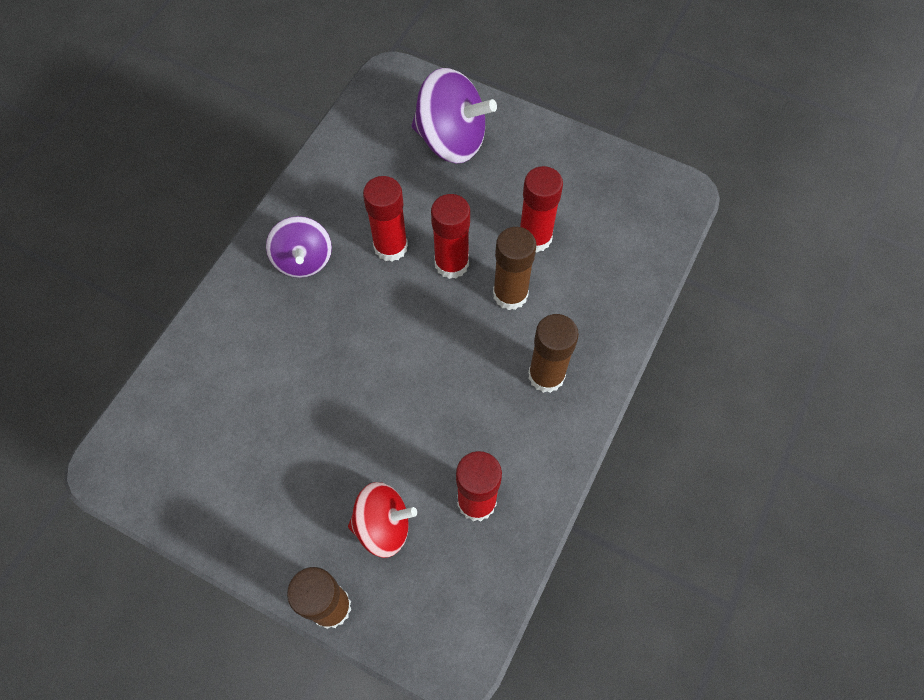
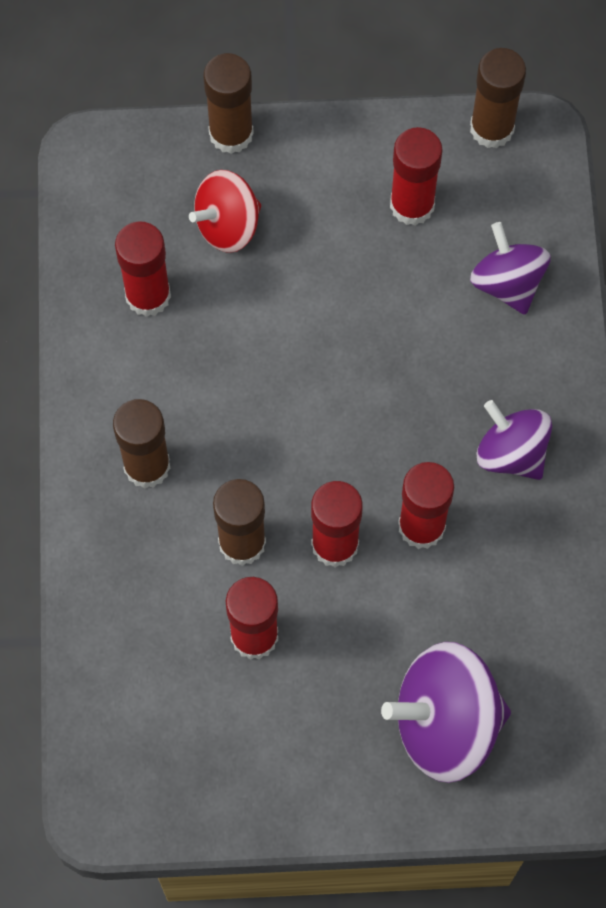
camera: 150 degrees right, 5 degrees up
(136, 491) = (491, 128): none -> brown glue stick
(219, 368) = (507, 283): none -> purple spinning top
(239, 463) = (412, 205): none -> red glue stick

